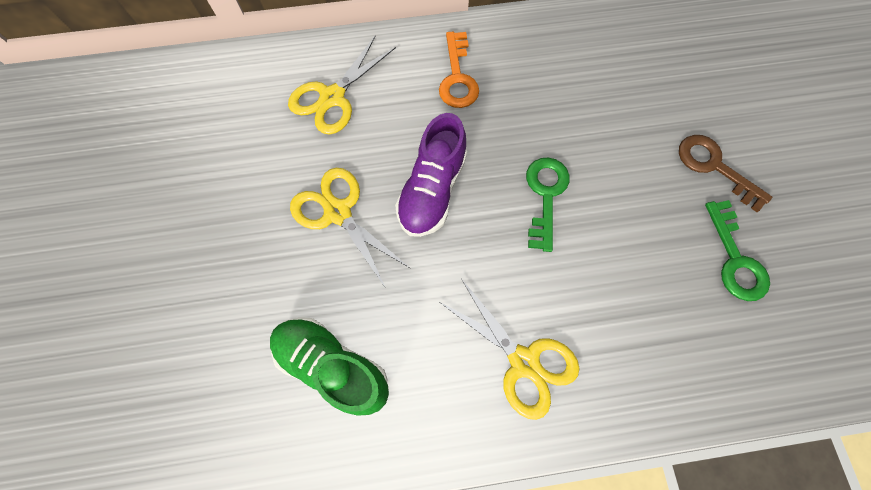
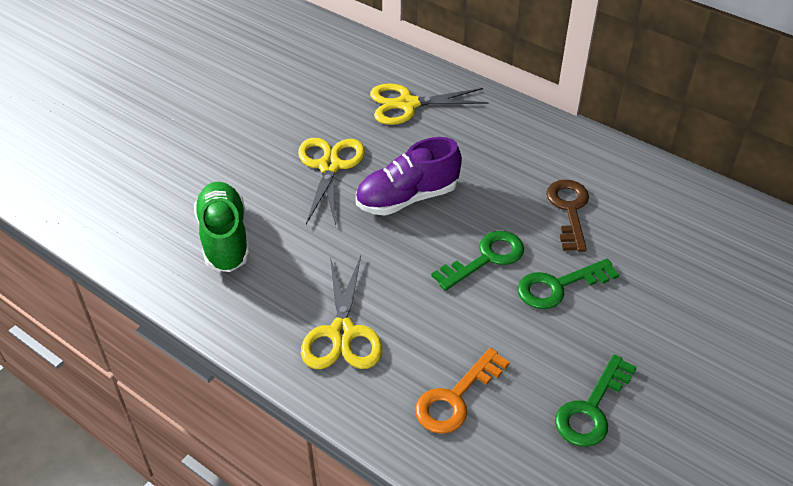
camera: 45 degrees right, 25 degrees down
(457, 77) = (513, 148): orange key -> orange key (456, 397)
(614, 176) = (559, 286): none -> green key
(714, 167) = (657, 343): brown key -> brown key (569, 210)

